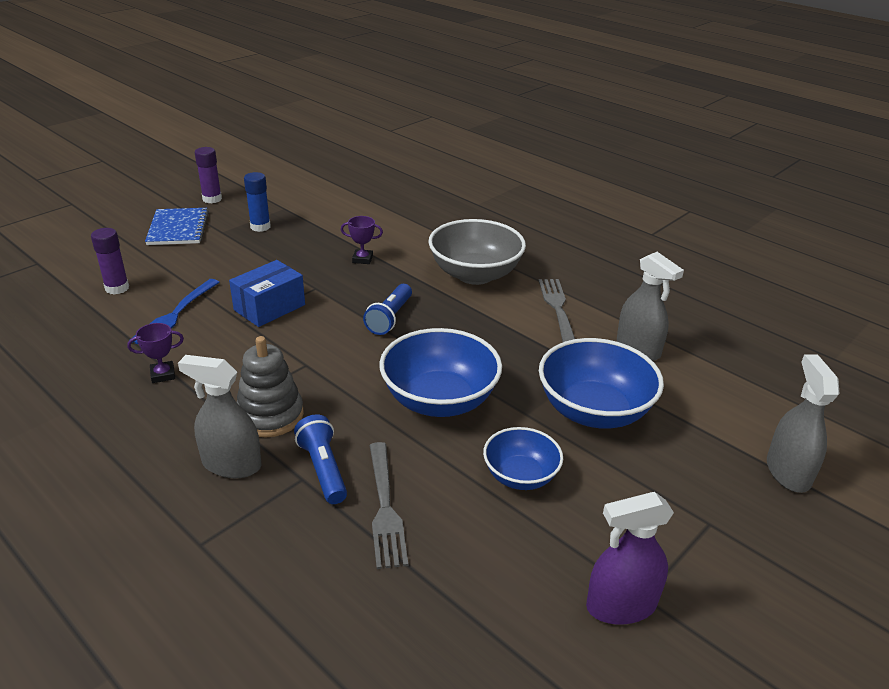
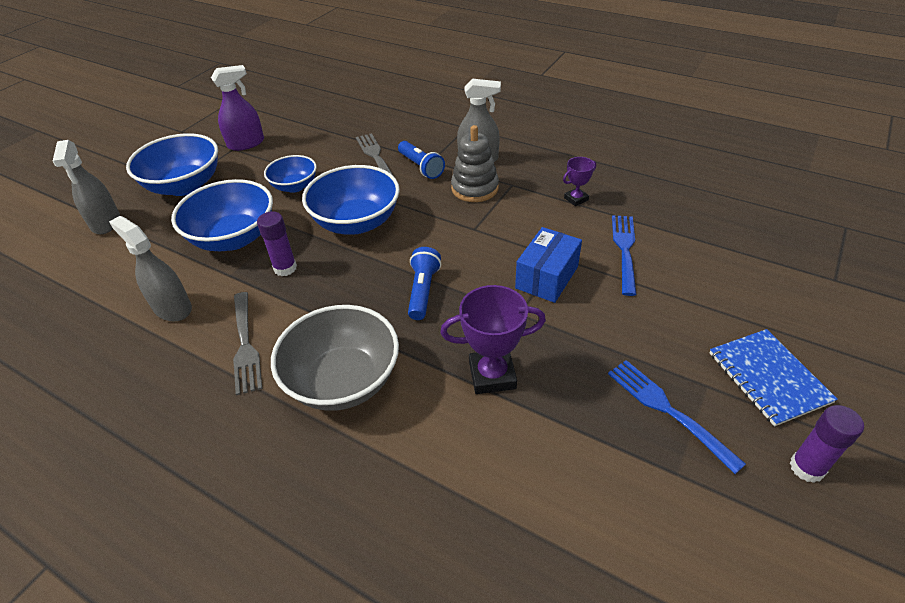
camera: 170 degrees right, 10 degrees up
(117, 288) = (713, 267): purple glue stick -> purple glue stick (285, 268)
(260, 227) = (668, 411): blue glue stick -> blue fork
(362, 259) = (492, 375): purple trophy -> purple trophy, size x1.78
(699, 518) = (185, 185): none -> blue bowl

